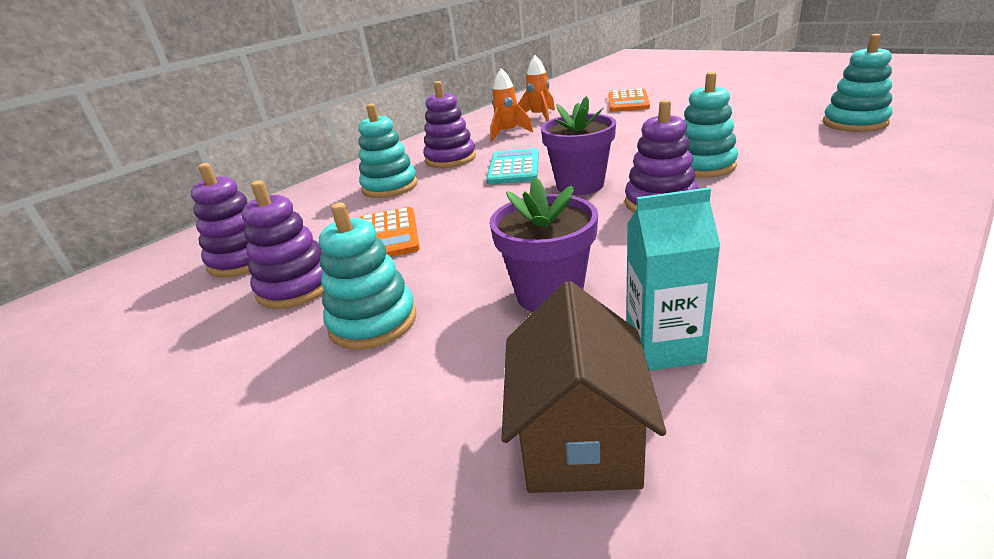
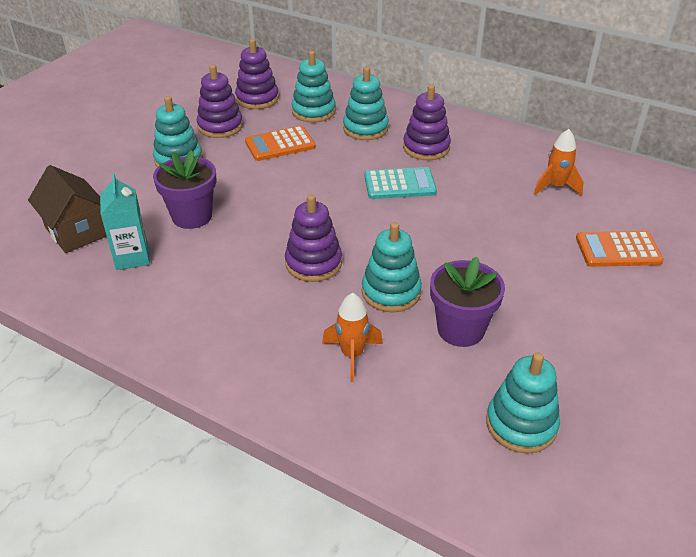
camera: 75 degrees right, 10 degrees up
(322, 217) = (313, 111): none -> turquoise stacking toy
(508, 133) = (497, 171): orange rocket -> orange rocket (352, 355)
(579, 439) = (77, 231): brown house -> brown house turned 60 degrees clockwise
(580, 185) = (355, 222): purple flower pot -> purple flower pot (460, 329)

